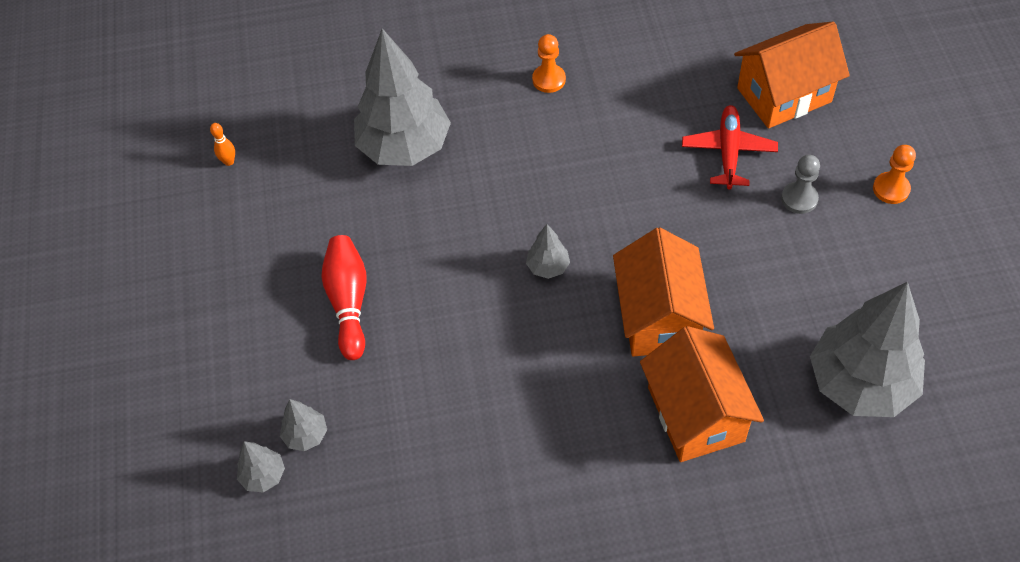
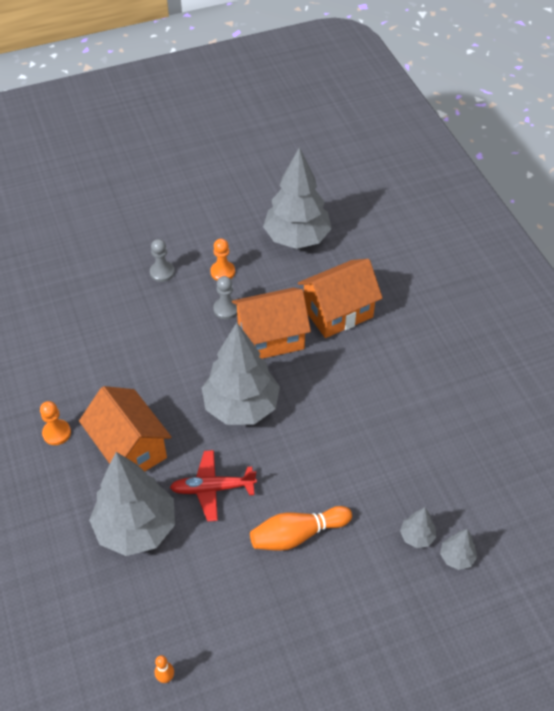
camera: 105 degrees left, 5 degrees down
(349, 302) = (297, 535): red bowling pin -> orange bowling pin
(548, 267) = (241, 406): grey tree -> grey tree, size x2.35
(720, 269) = (226, 309): none -> grey pawn
(728, 152) = (124, 312): red plane -> red plane (212, 489)
(784, 95) = (69, 285): orange house -> orange house (129, 449)
(891, 189) = (149, 228): orange pawn -> orange pawn (222, 272)

